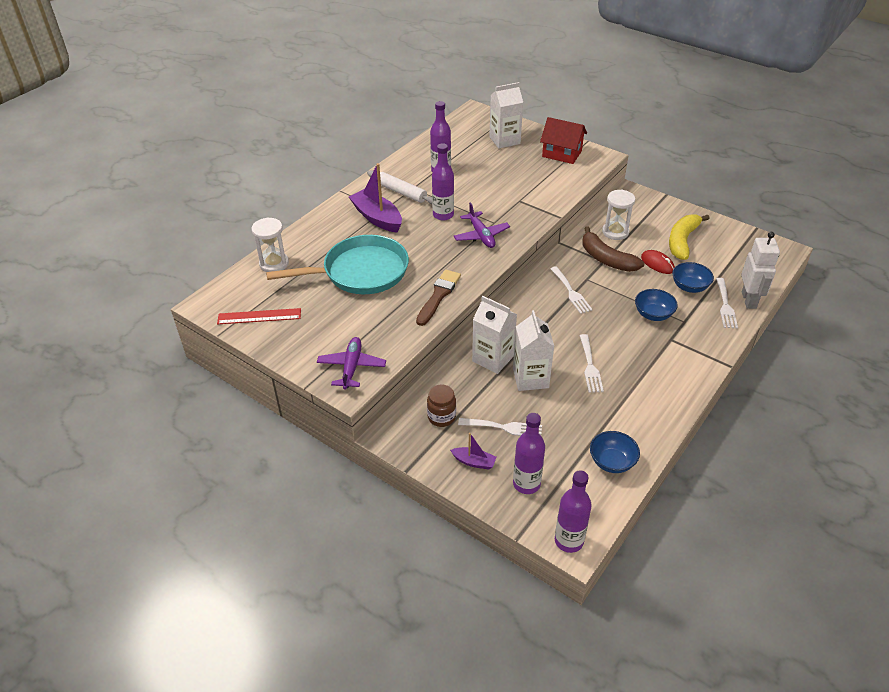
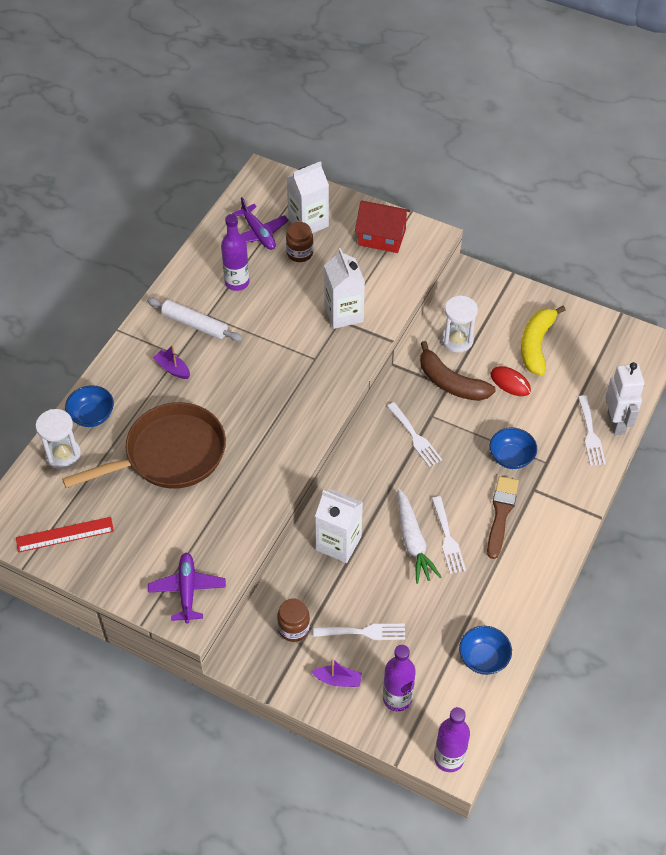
camera: 10 degrees left, 10 degrees up
(360, 272) = (169, 454): turquoise pan -> brown pan
(377, 218) = (172, 369): purple boat -> purple boat, size x0.51
(438, 296) = (267, 477): brown brush -> brown brush (501, 513)
(443, 215) = (252, 354): purple bottle -> none
(481, 235) = (302, 381): purple plane -> purple plane (258, 233)
(494, 157) = (300, 253): none -> brown jar
(530, 378) = (384, 563): white carton -> white carton (344, 314)
(558, 365) = (413, 541): none -> white carrot
(689, 287) = (549, 412): blue bowl -> blue bowl (92, 415)

